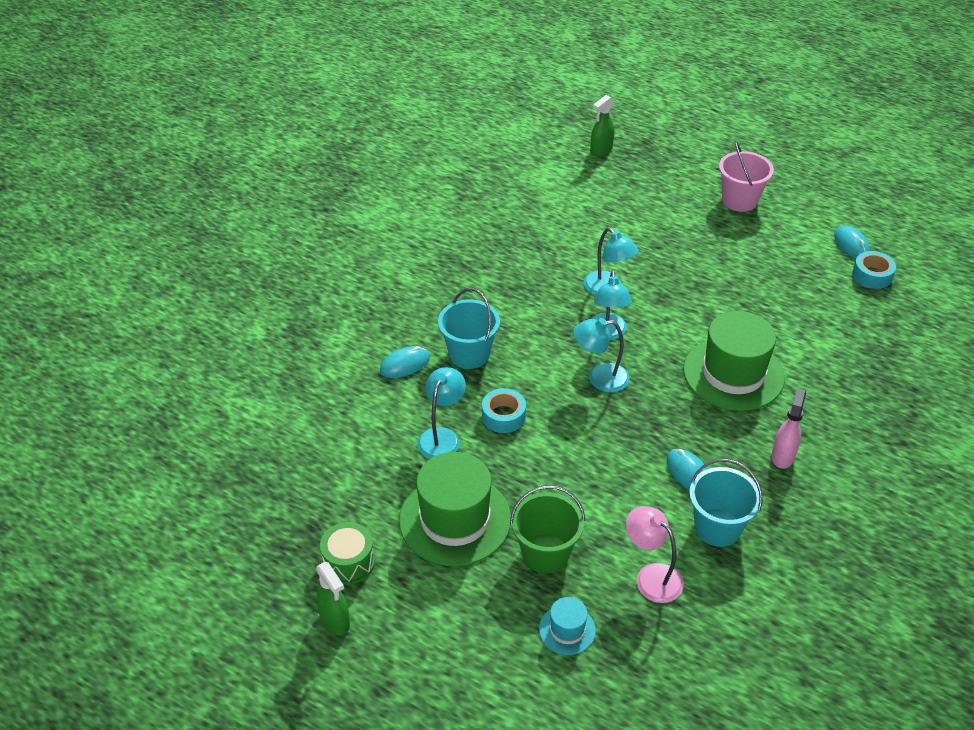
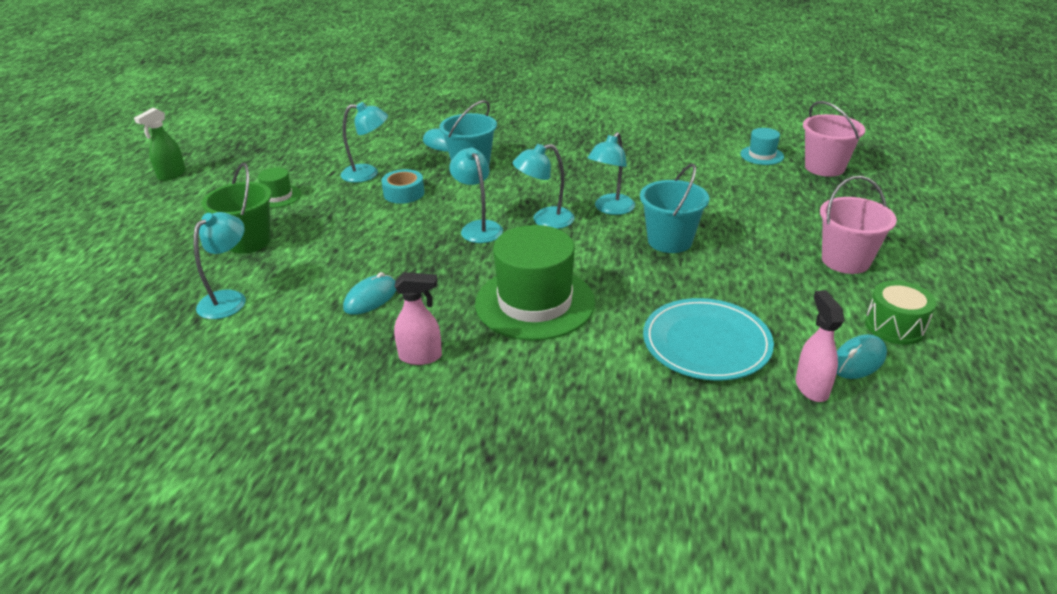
camera: 70 degrees right, 10 degrees down
(349, 562) = (227, 168): green drum -> green drum (894, 326)
(455, 519) = (278, 196): green hat -> green hat, size x0.47
(567, 630) = (164, 267): turquoise hat -> turquoise hat (762, 155)
(601, 150) = (824, 167): green spray bottle -> pink bucket
(651, 576) = (229, 299): pink lamp -> turquoise lamp
(717, 527) = (300, 328): turquoise bucket -> turquoise bucket (669, 241)
(813, 302) = (706, 343): none -> turquoise plate
(872, 275) = (811, 387): turquoise tape -> pink spray bottle

